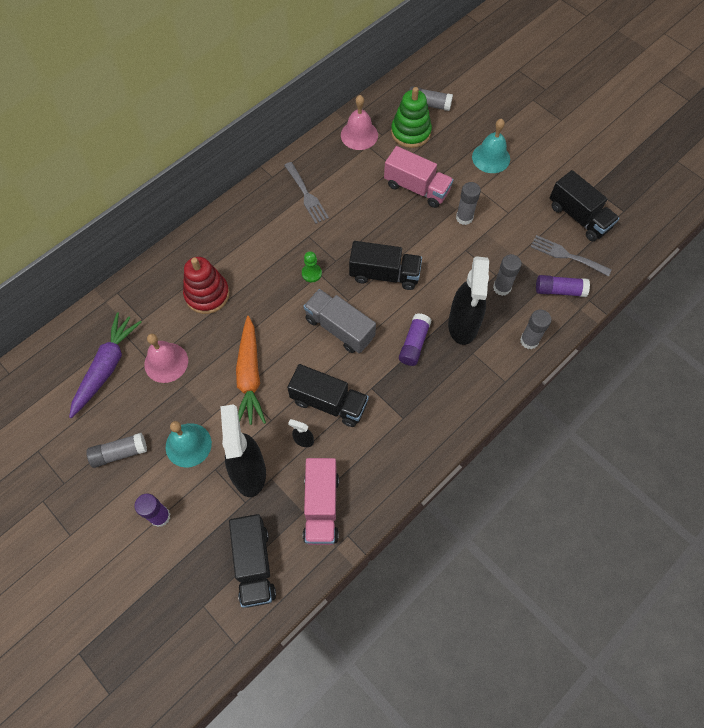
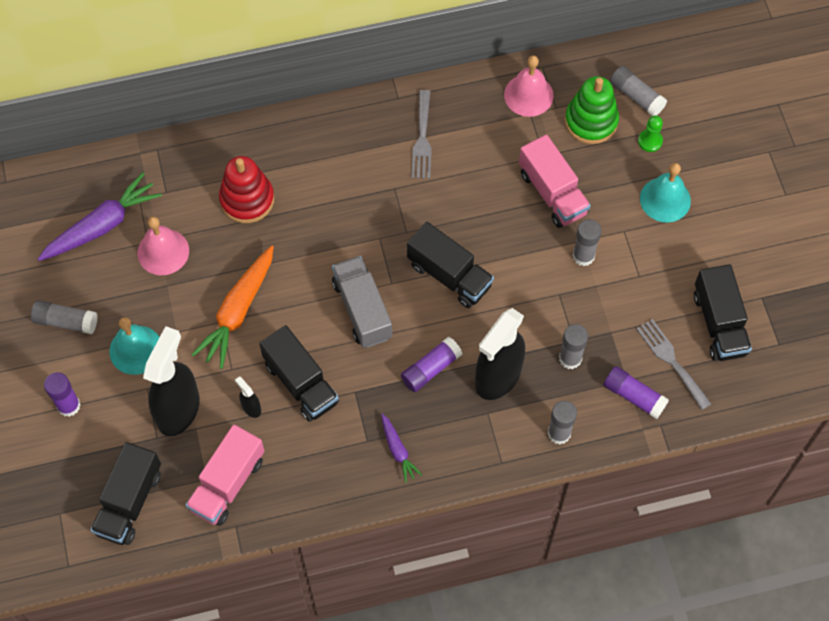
camera: 30 degrees right, 0 degrees up
(311, 273) = (371, 233): green pawn -> green pawn (650, 141)
(429, 413) = (398, 450): none -> purple carrot

